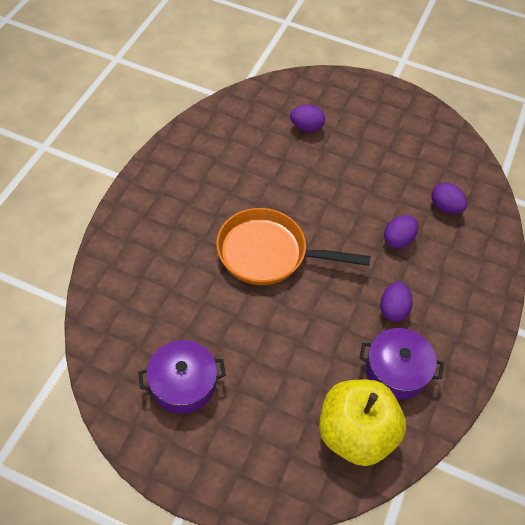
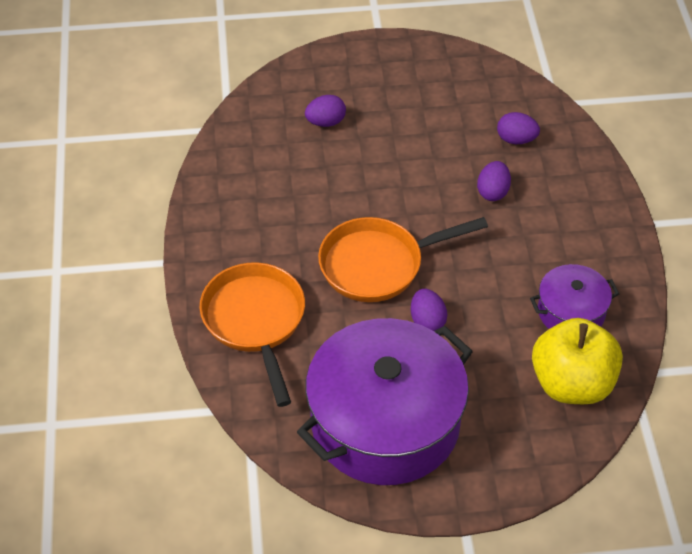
camera: 25 degrees left, 5 degrees down
(146, 252) = (255, 321): none -> orange pan
(183, 384) = (385, 422): purple pot -> purple pot, size x2.07
(393, 309) = (532, 259): purple egg -> purple egg (427, 321)

